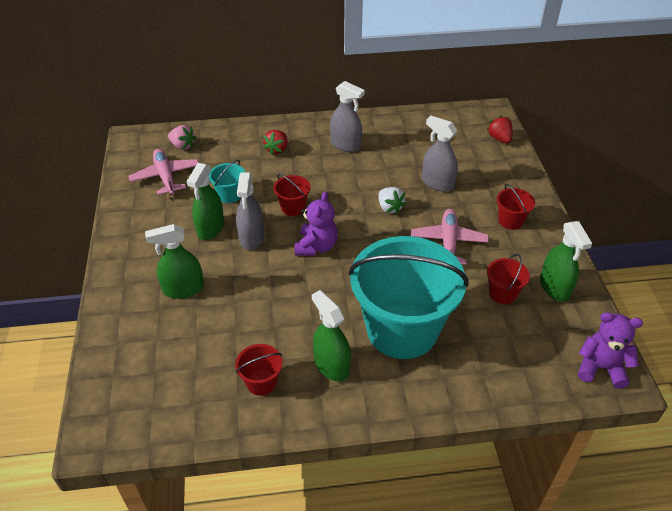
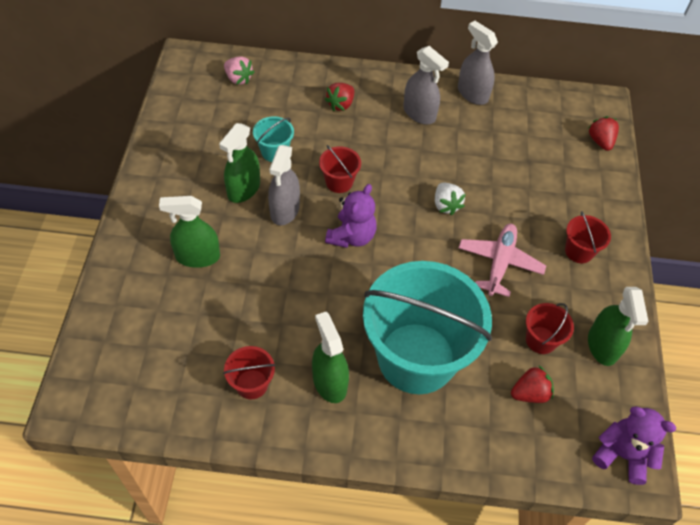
camera: 10 degrees right, 10 degrees up
(166, 177) = (211, 114): pink plane -> none
(437, 183) = (509, 185): grey spray bottle -> grey spray bottle (472, 94)
(507, 336) = (530, 393): none -> red strawberry

